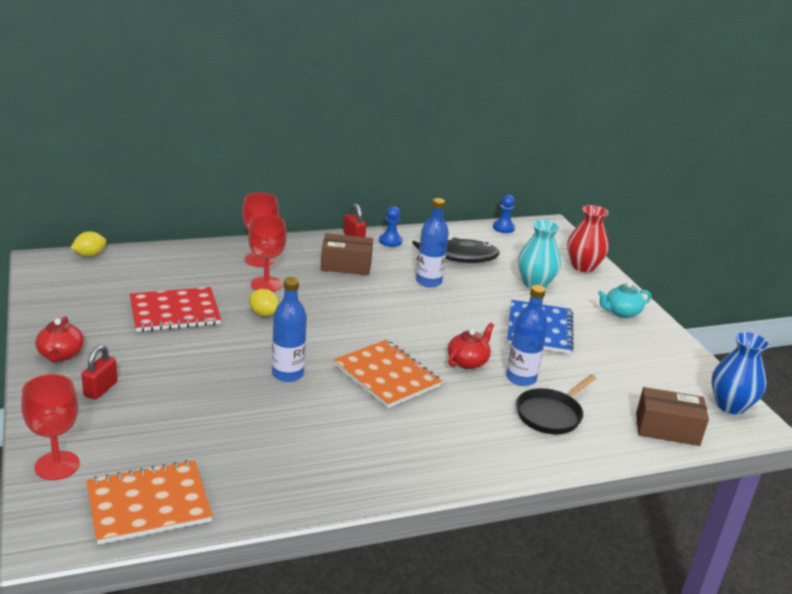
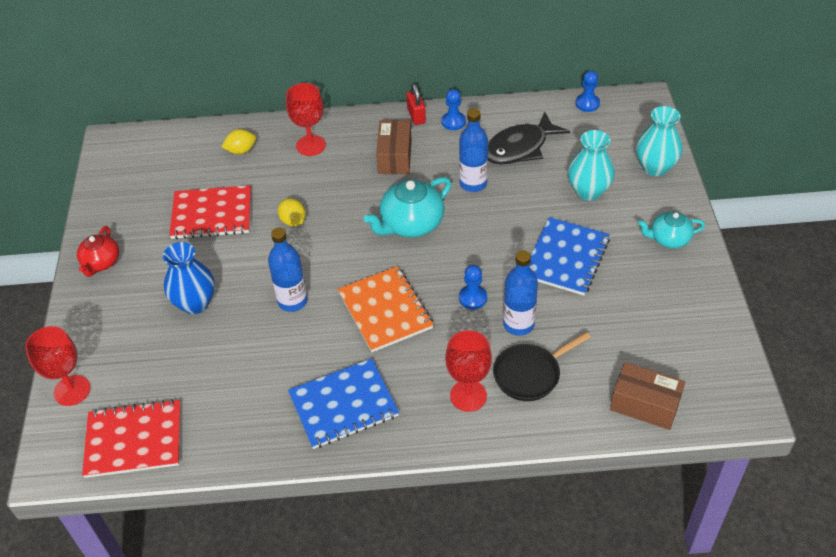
camera: 20 degrees right, 20 degrees up
(89, 255) = (153, 134): yellow lemon -> yellow lemon (241, 150)
(100, 389) = (125, 307): red padlock -> none
(148, 504) = (134, 440): orange notebook -> red notebook
(266, 284) = (307, 181): red goblet -> red goblet (468, 396)
(346, 265) = (395, 157): brown box -> brown box turned 75 degrees clockwise
(376, 453) = (343, 405): none -> blue notebook
(383, 311) = (411, 224): none -> turquoise teapot
(459, 257) = (520, 147): black fish -> black fish turned 135 degrees clockwise
(468, 361) = (473, 298): red teapot -> blue pawn
(583, 267) = (655, 167): red vase -> turquoise vase
(730, 405) = (731, 380): blue vase -> blue vase (195, 303)

